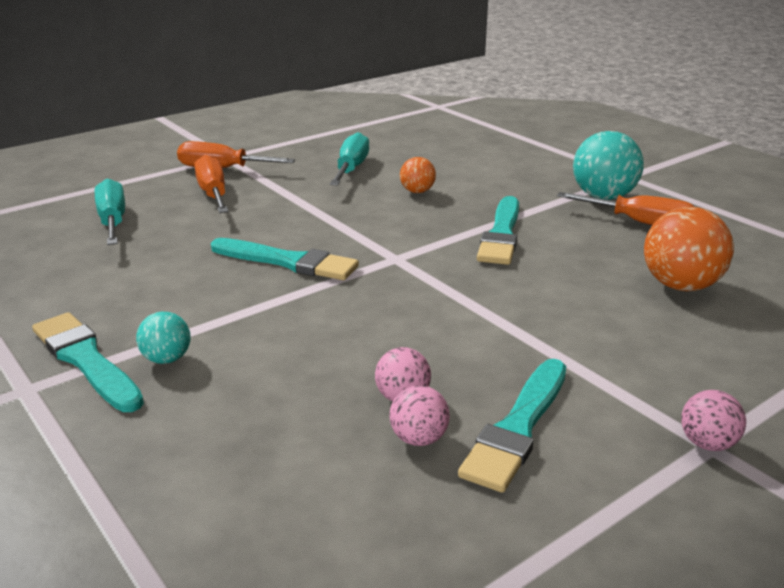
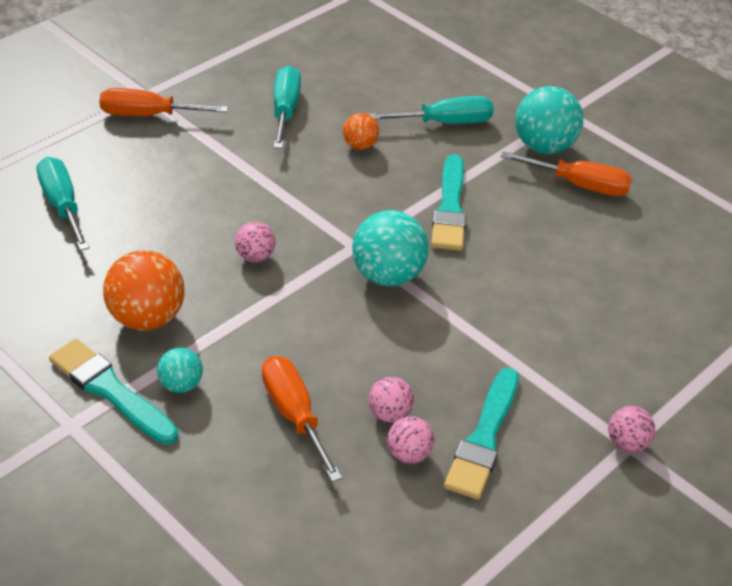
camera: 10 degrees left, 15 degrees up
(213, 193) = (151, 157): orange screwdriver -> orange screwdriver (294, 415)
(288, 262) = (255, 256): turquoise brush -> pink ball
(426, 281) = (388, 275): none -> turquoise ball
(505, 179) = (445, 123): none -> turquoise screwdriver
(680, 286) = (613, 270): orange ball -> orange ball (147, 318)

